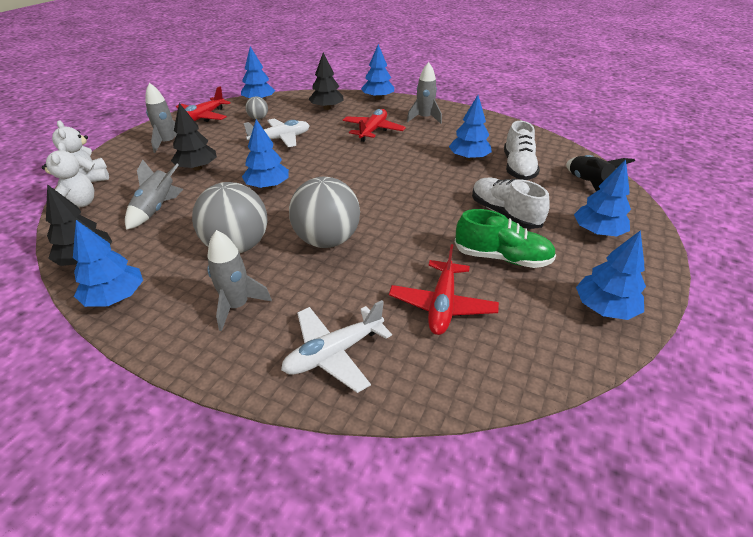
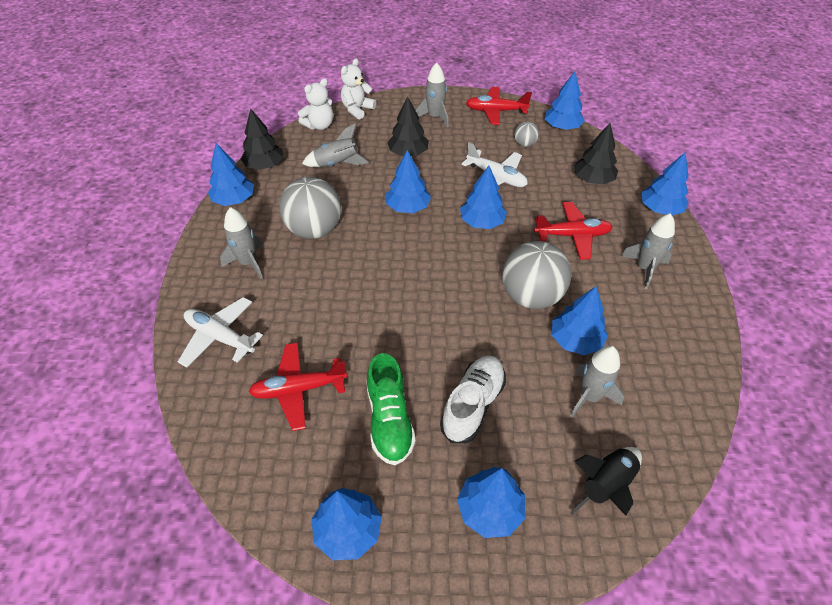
camera: 65 degrees right, 10 degrees up
(324, 159) = (482, 222): none -> blue tree
(327, 240) = (350, 279): grey ball -> grey ball (531, 296)
(518, 168) = (589, 396): white shoe -> grey rocket

